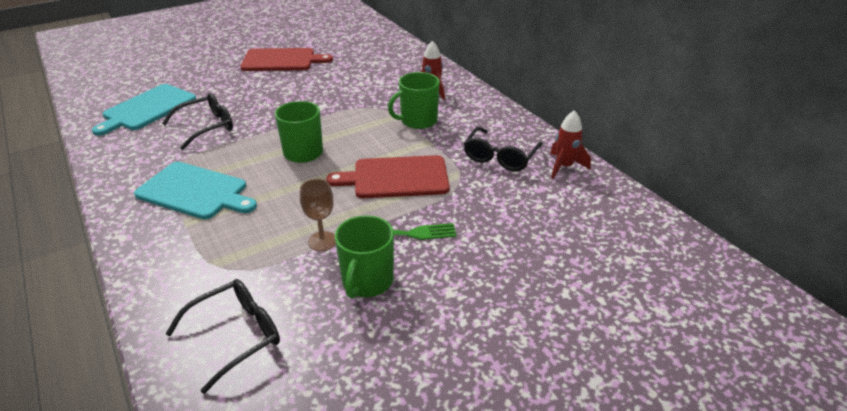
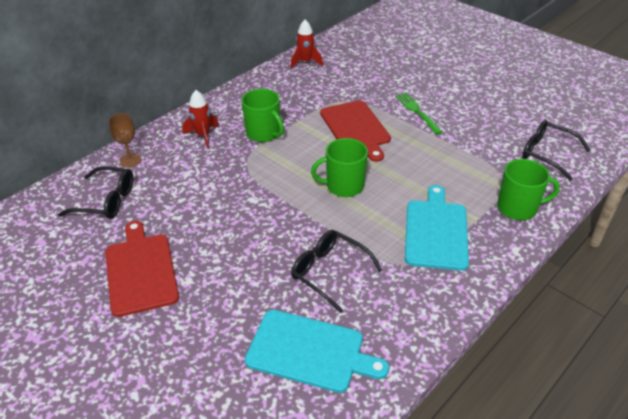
camera: 105 degrees left, 5 degrees up
(322, 241) = (447, 144): brown goblet -> brown goblet (130, 160)
(367, 281) = (469, 118): green mug -> green mug (518, 208)
(500, 157) = (305, 87): black glasses -> black glasses (106, 201)

